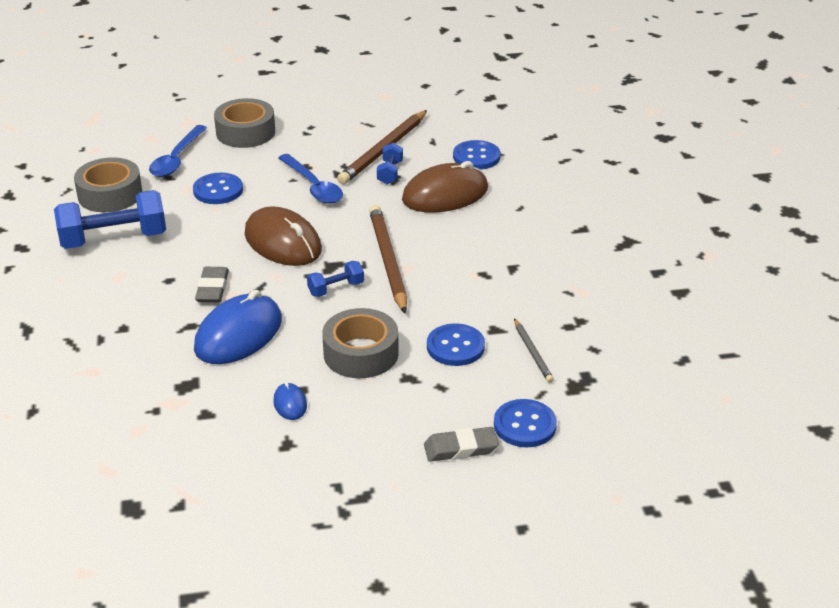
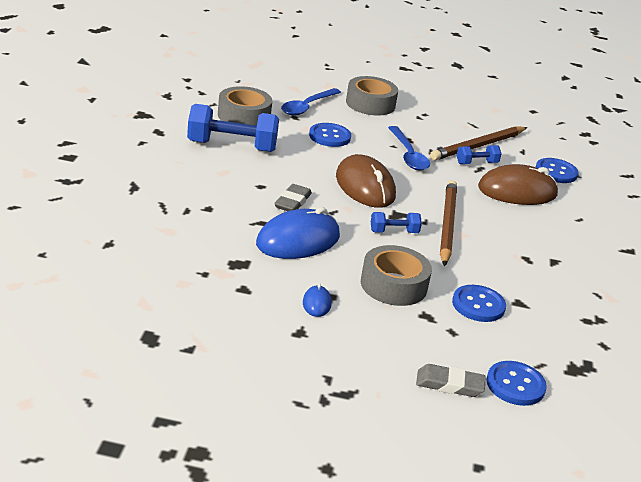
camera: 15 degrees right, 5 degrees down
(390, 173) = (476, 163): blue dumbbell -> blue dumbbell turned 45 degrees clockwise
(532, 352) = (545, 330): grey pencil -> none

